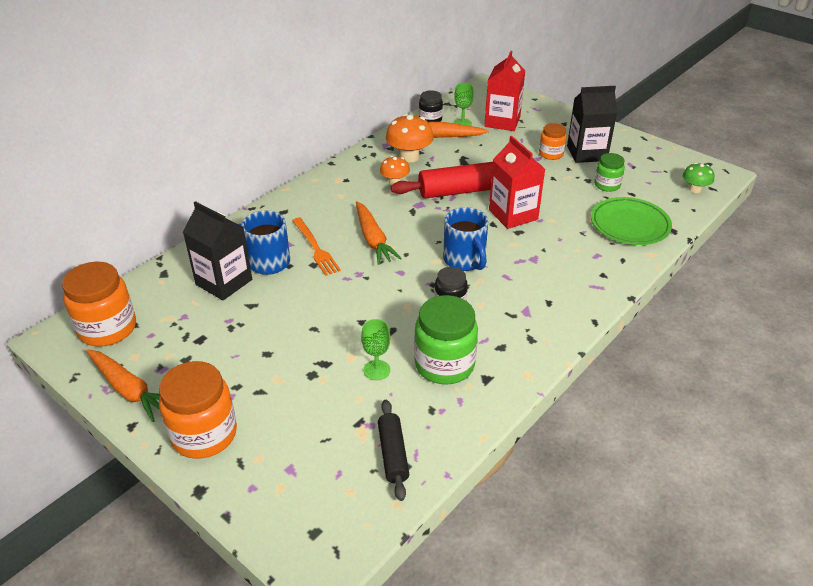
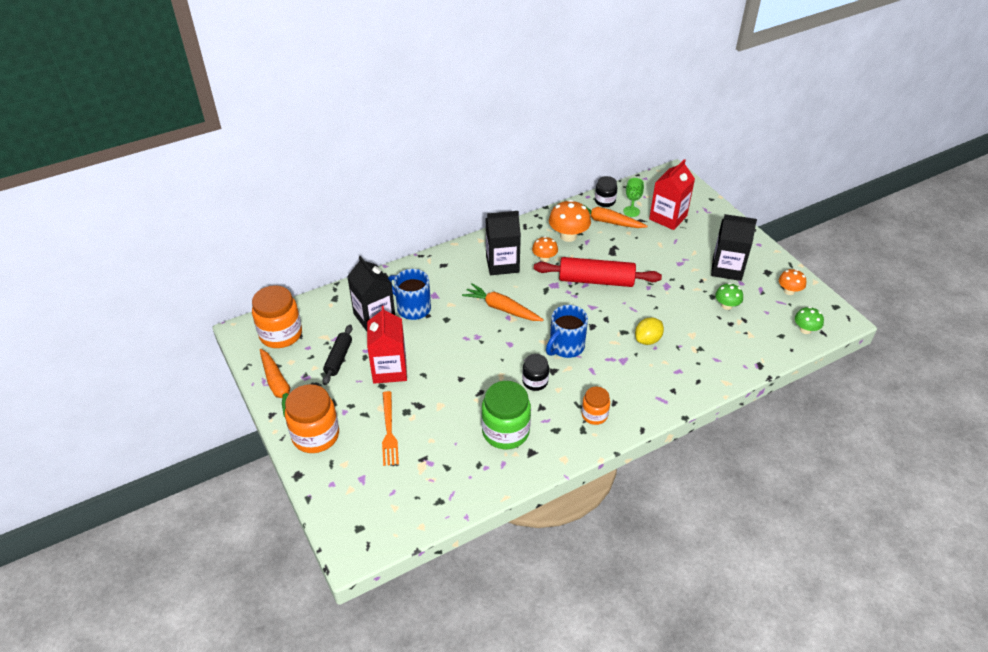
camera: 20 degrees right, 5 degrees up
(315, 248) = (454, 305): orange fork -> orange fork (389, 431)
(351, 197) = (502, 264): none -> black carton
(373, 239) = (502, 308): orange carrot -> orange carrot turned 120 degrees clockwise
(377, 370) = (454, 421): green goblet -> none
(393, 454) = (435, 490): black rolling pin -> black rolling pin (338, 359)
(465, 260) = (565, 347): blue mug -> blue mug turned 45 degrees clockwise
(513, 215) = (627, 314): red carton -> red carton (389, 369)
(548, 233) = (647, 340): none -> yellow lemon
(551, 154) = (694, 262): orange jar -> orange jar (594, 415)
(607, 185) = (726, 305): green jar -> green mushroom
(629, 225) = (723, 350): green plate -> none
(657, 160) = (789, 291): none -> orange mushroom

